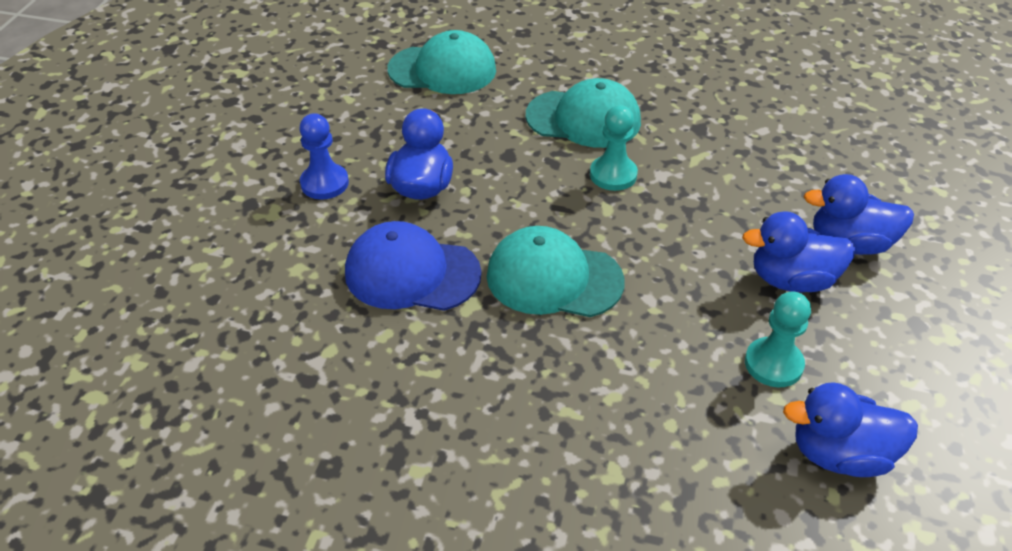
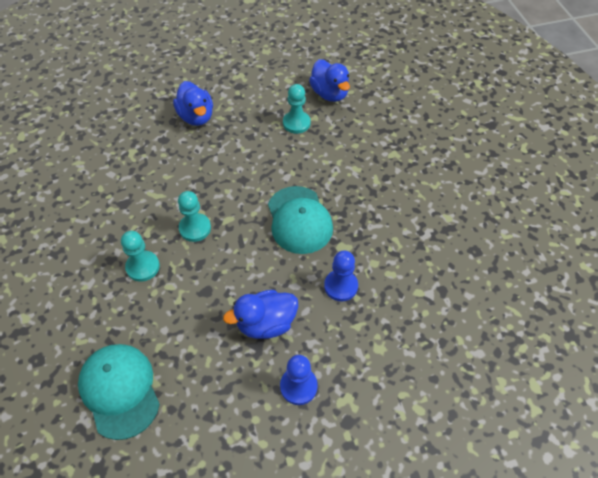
camera: 120 degrees left, 10 degrees up
(412, 273) = (341, 286): blue cap -> blue pawn
(583, 119) = (143, 267): turquoise cap -> turquoise pawn
(791, 280) = (237, 130): blue duck -> none

